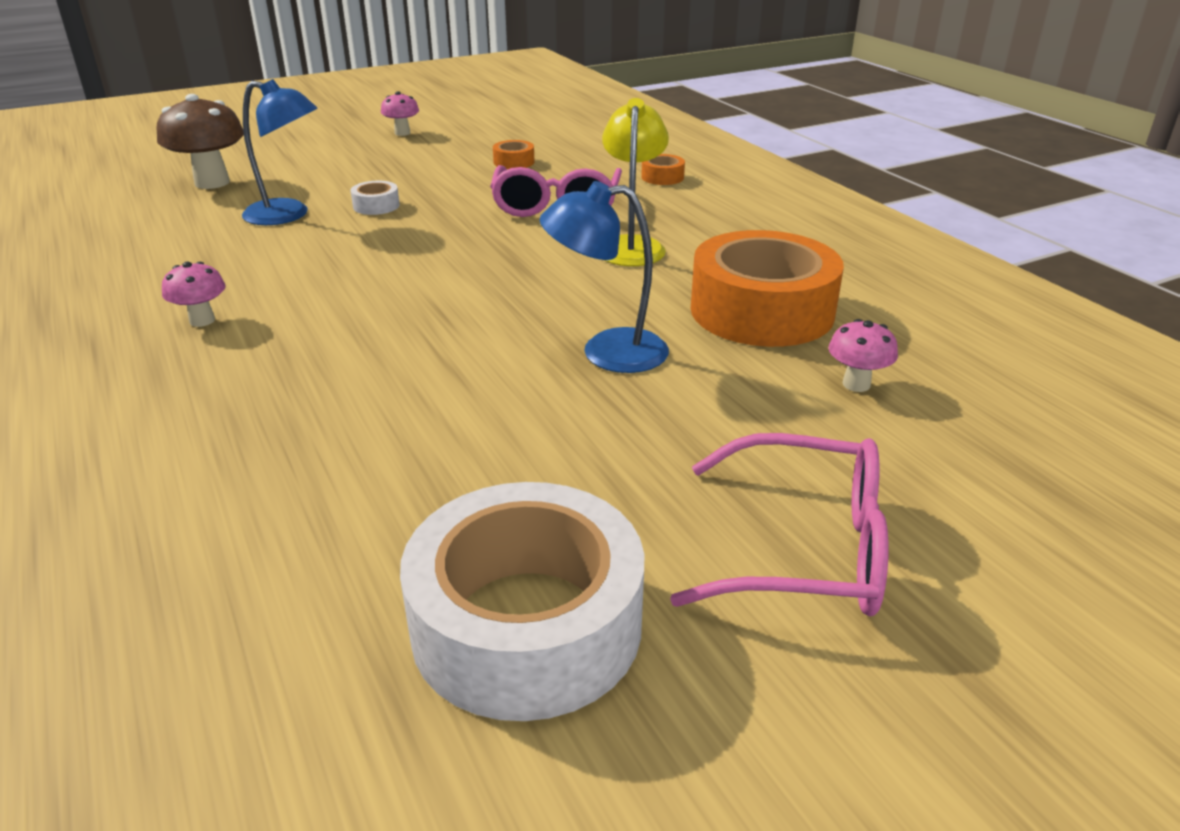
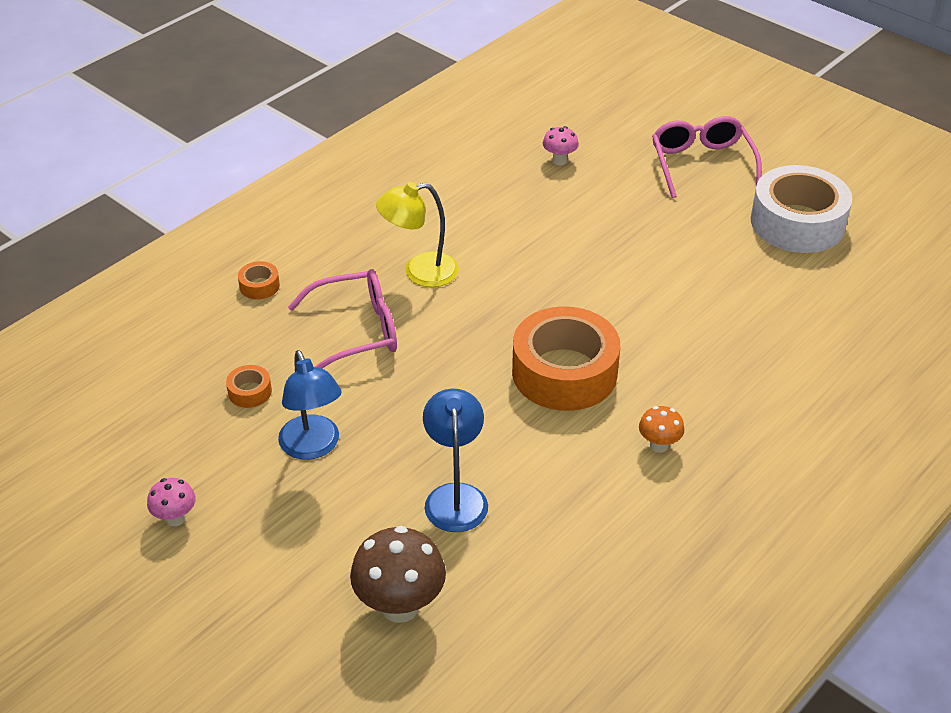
camera: 110 degrees left, 10 degrees up
(202, 320) = (659, 445): pink mushroom -> orange mushroom
(376, 206) = (406, 445): white tape -> none
(606, 352) = (581, 249): blue lamp -> blue lamp (313, 447)
(761, 311) = (493, 200): orange tape -> orange tape (564, 372)

